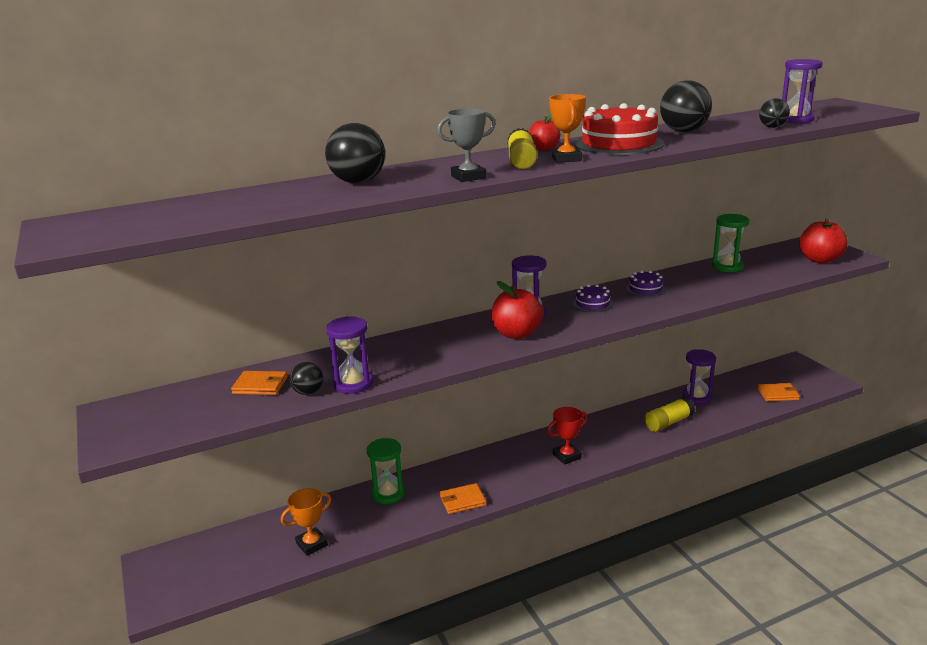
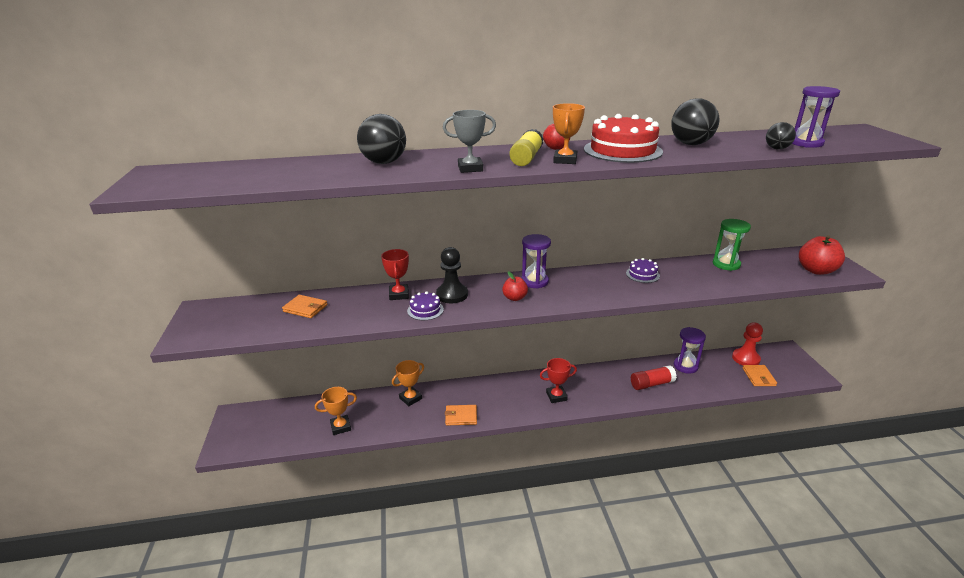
camera: 15 degrees right, 5 degrees up
(308, 392) = (333, 320): black ball -> none
(353, 384) = (369, 319): purple hourglass -> none
(373, 352) = (399, 294): none -> red trophy
(388, 493) = (410, 398): green hourglass -> orange trophy
(439, 342) = (452, 295): none -> black pawn
(516, 334) = (514, 298): red apple -> red apple, size x0.60
(592, 304) = (591, 281): purple cake -> purple cake (425, 310)
(668, 423) = (651, 384): yellow glue stick -> red glue stick
(756, 378) = (745, 358): none -> red pawn
(778, 394) = (758, 377): orange wallet -> orange wallet turned 75 degrees clockwise

